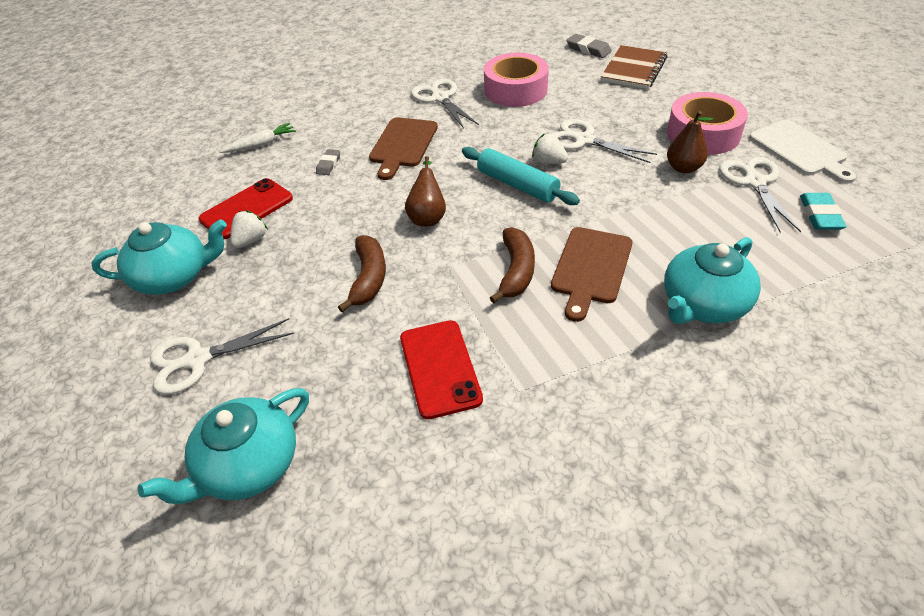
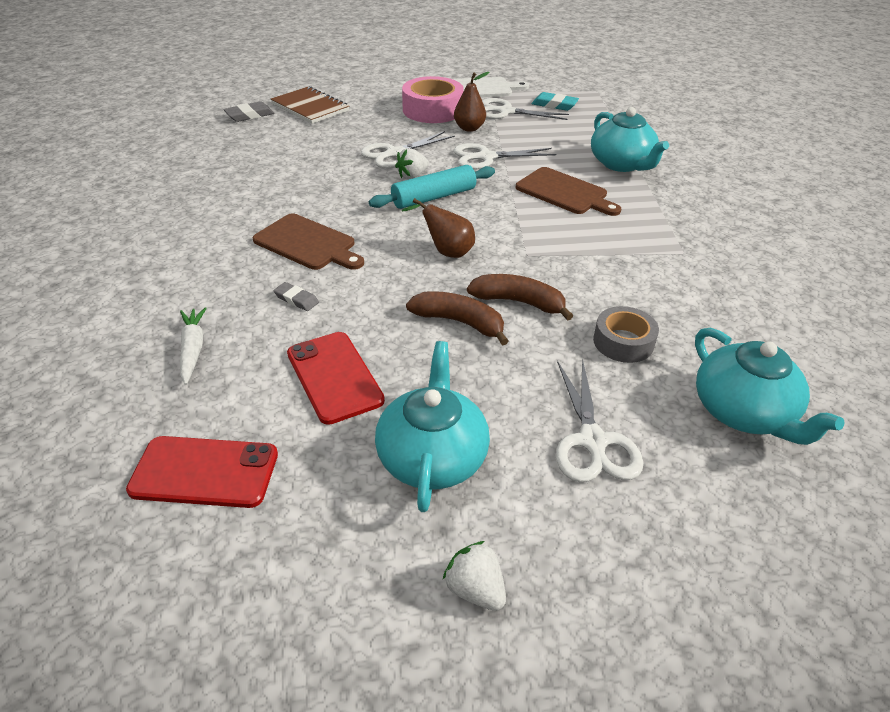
camera: 75 degrees left, 5 degrees down
(251, 240) = (402, 379): white strawberry -> white strawberry (475, 589)
(331, 360) = (623, 342): none -> grey tape
(439, 368) = (651, 283): red phone -> red phone (204, 472)
(440, 98) = (239, 205): white scissors -> white scissors (485, 157)
(515, 90) = (276, 163): pink tape -> none
(516, 271) = (550, 224): brown banana -> brown banana (459, 322)

